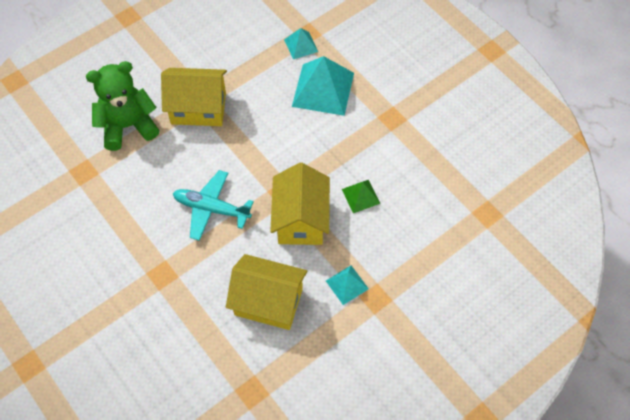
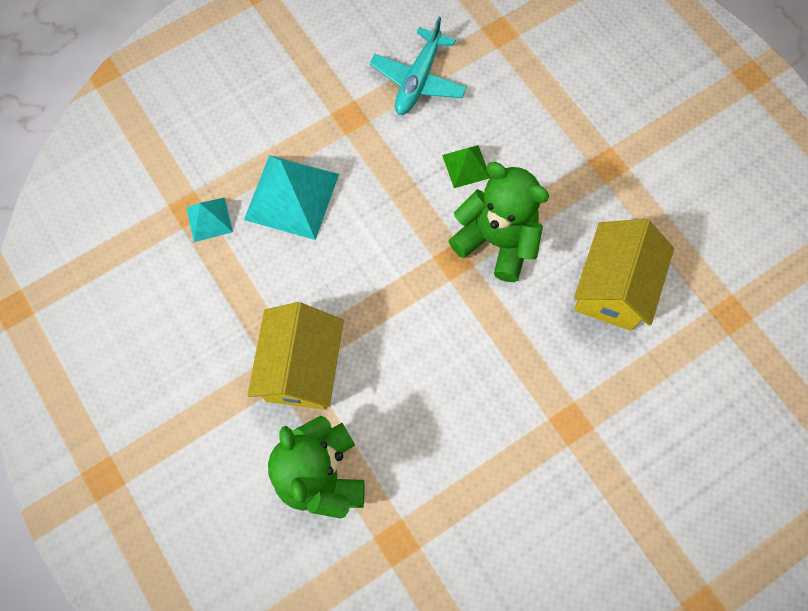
camera: 85 degrees left, 10 degrees up
(211, 209) = (473, 354): turquoise plane -> turquoise plane (418, 80)
(301, 220) = (496, 241): yellow house -> green teddy bear
(347, 284) = (590, 194): turquoise pyramid -> none

